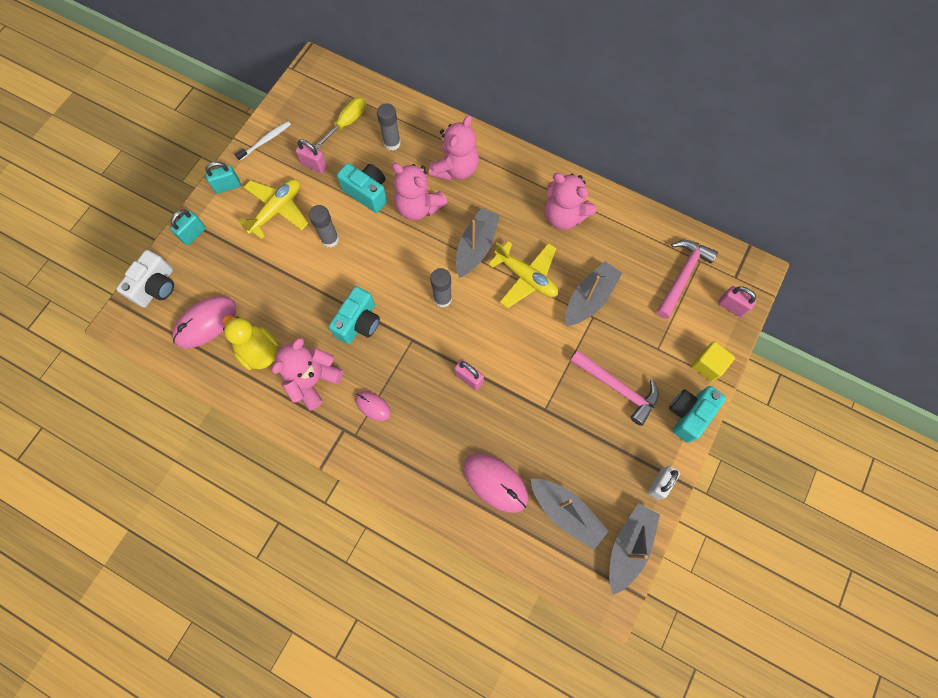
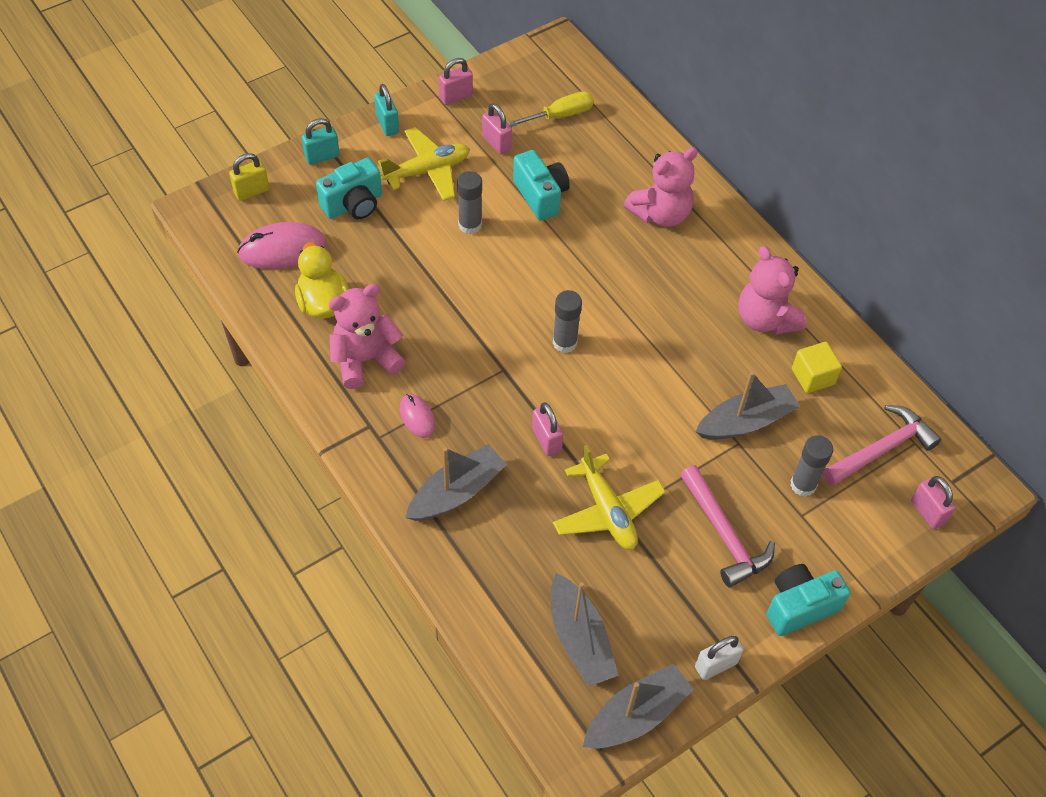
camera: 25 degrees right, 15 degrees down
(156, 287) = (252, 191): white camera -> yellow padlock
(227, 186) = (387, 124): turquoise padlock -> turquoise padlock turned 60 degrees clockwise
(265, 141) = (456, 96): white toothbrush -> pink padlock
(359, 323) = (452, 324): turquoise camera -> turquoise camera (353, 205)
(392, 143) = (600, 157): grey glue stick -> grey glue stick (803, 485)
(418, 207) = (592, 235): pink teddy bear -> none
(476, 247) = (637, 306): grey boat -> grey boat (457, 492)
(495, 482) = (513, 565): pink mouse -> none
(526, 277) = (679, 364): yellow plane -> yellow plane (607, 511)
(708, 365) = (857, 563): yellow cube -> yellow cube (812, 377)

